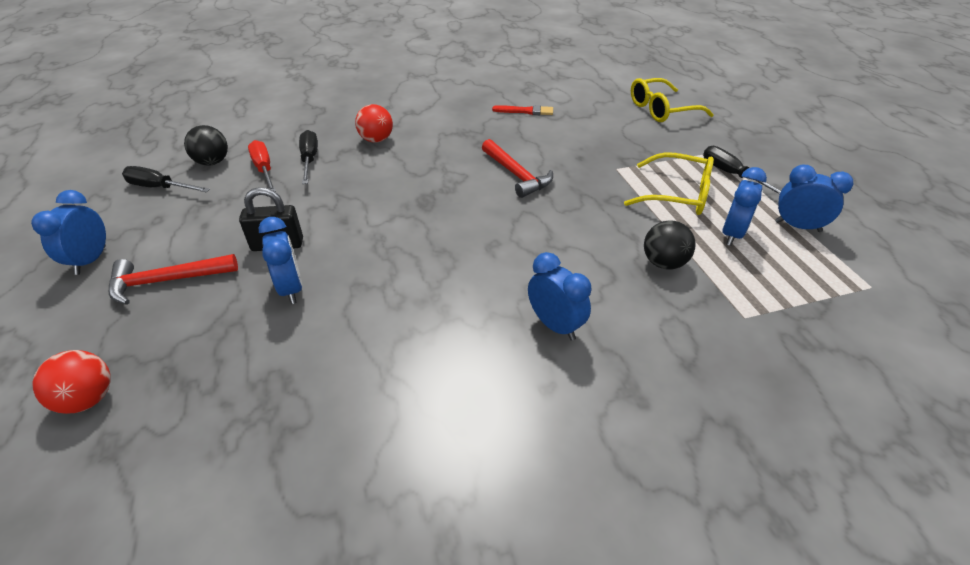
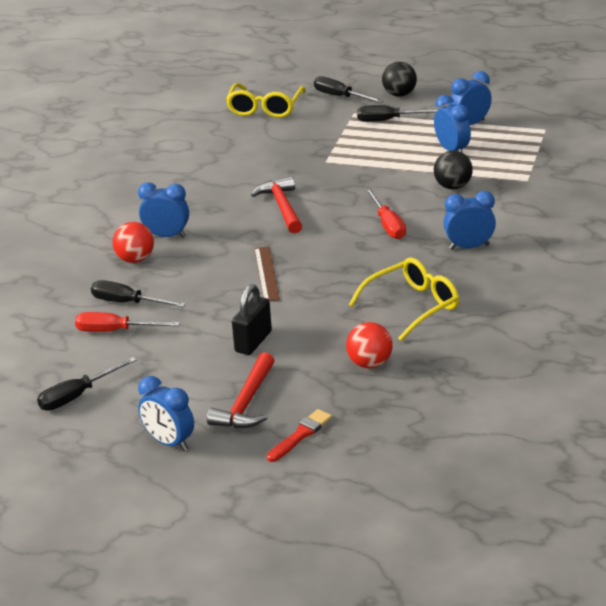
camera: 55 degrees left, 10 degrees down
(88, 399) = (358, 448): red ball -> red ball (370, 363)
(212, 162) = (62, 359): black ball -> black ball (399, 94)
(291, 289) = (320, 344): blue clock -> blue clock (167, 236)
(399, 208) = (266, 273): none -> brown ruler
(516, 175) = (282, 207): red hammer -> red hammer turned 105 degrees counterclockwise
(525, 111) = (183, 170): red brush -> red brush (300, 435)
(544, 247) = (388, 225): none -> red screwdriver
(678, 194) = (387, 151): yellow glasses -> yellow glasses (413, 306)
(732, 135) = (340, 96): none -> black screwdriver

